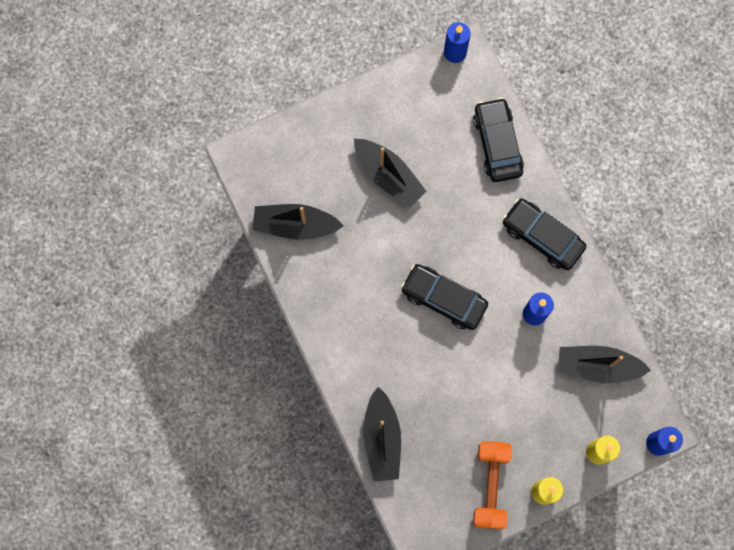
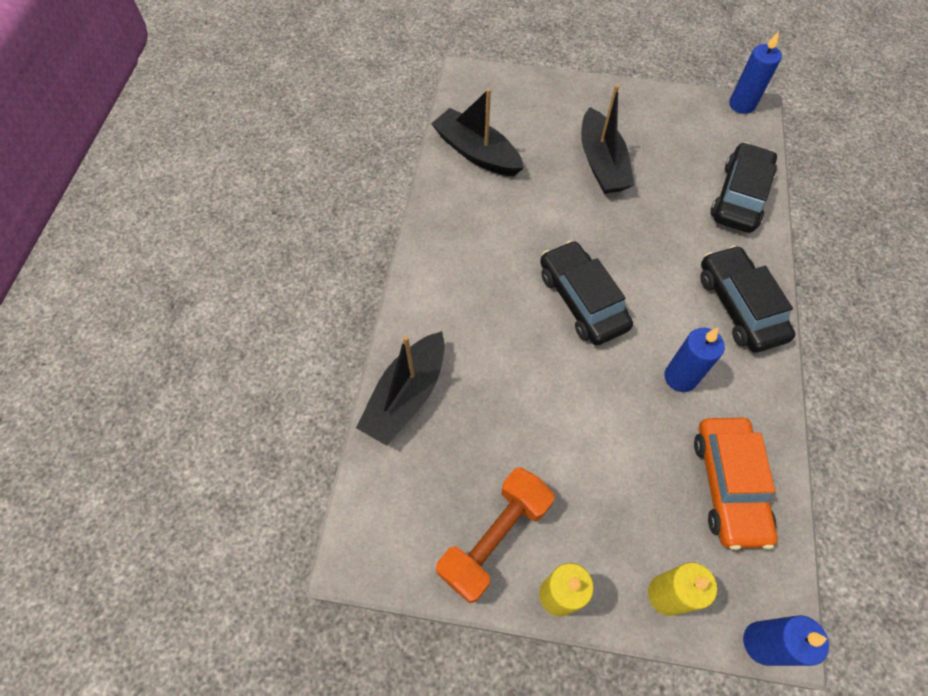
camera: 35 degrees right, 15 degrees down
(597, 366) = (728, 485): black boat -> orange car

